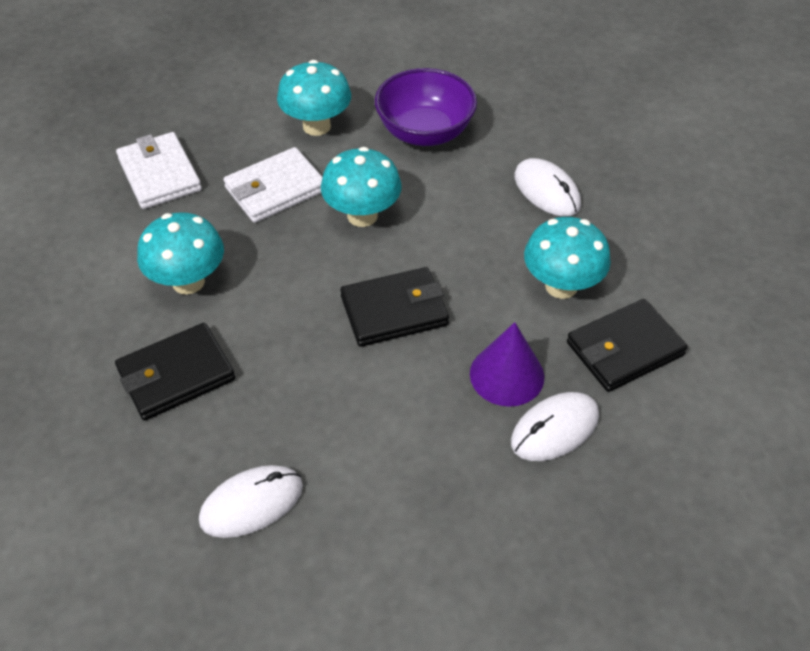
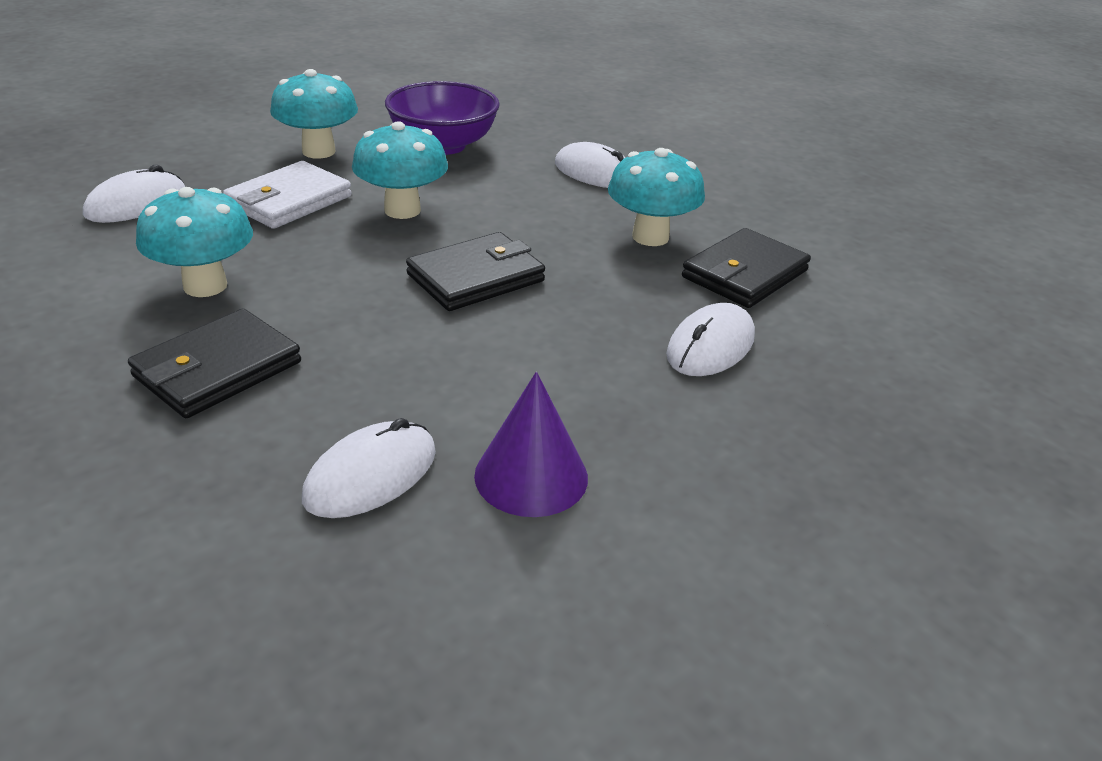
camera: 20 degrees left, 15 degrees down
(159, 174) = (136, 204): white wallet -> white mouse
(507, 375) = (632, 311): purple cone -> purple cone (531, 476)

